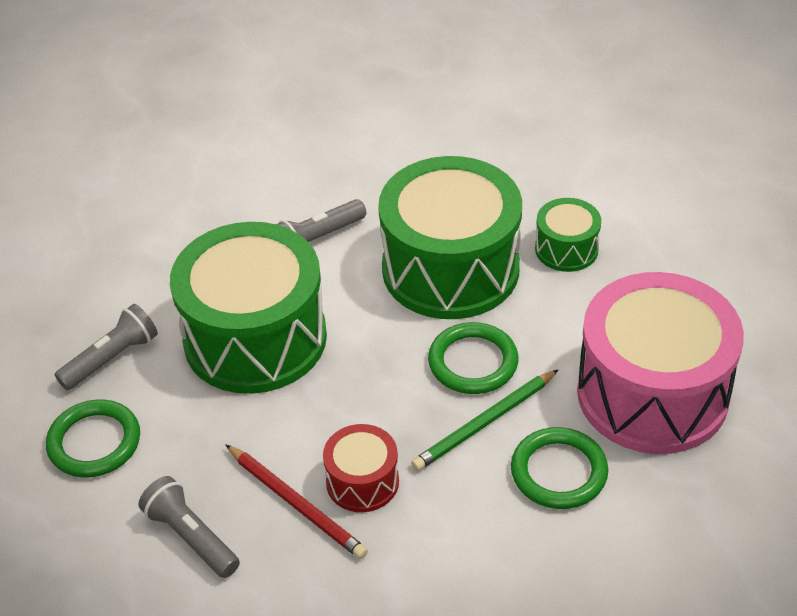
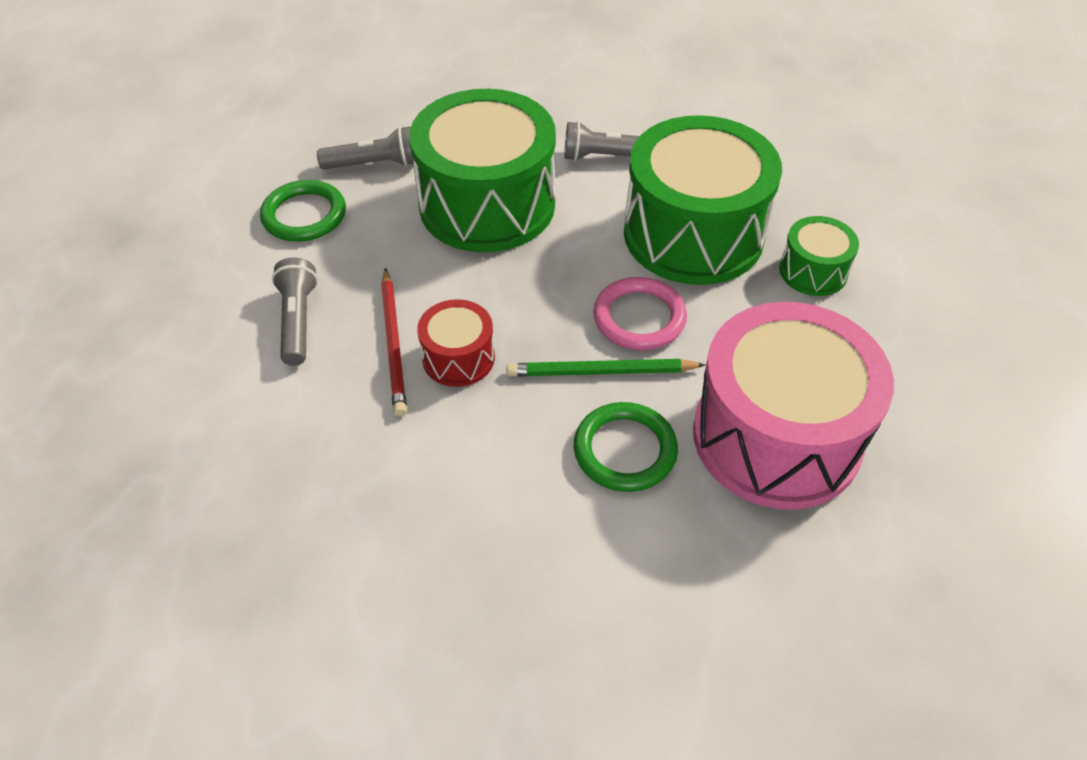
camera: 35 degrees right, 5 degrees up
(473, 362) = (639, 318): green ring -> pink ring

